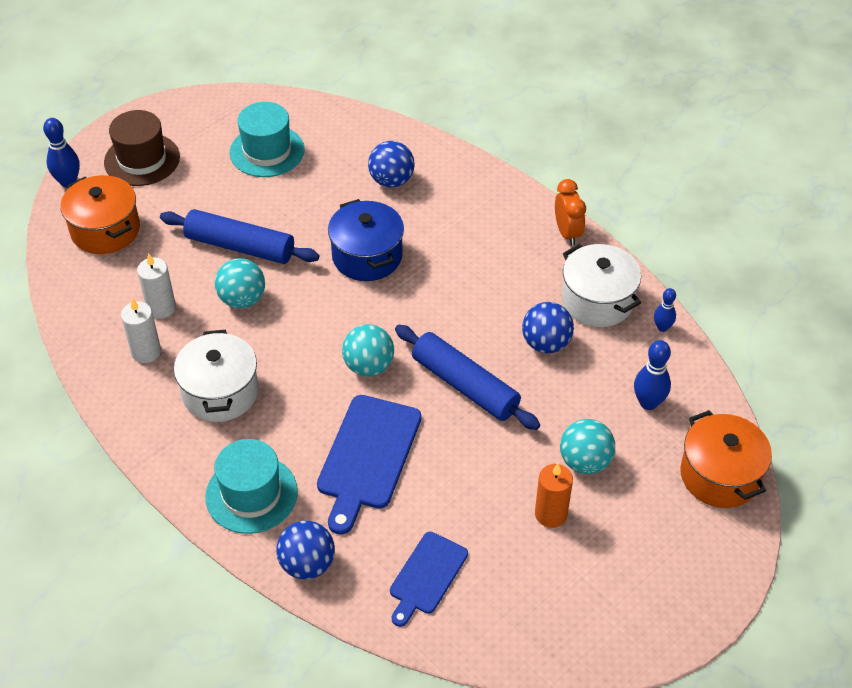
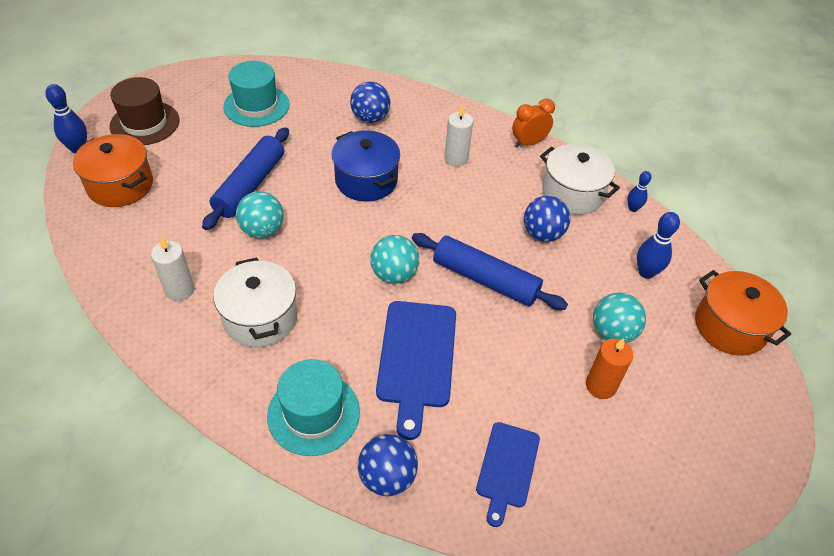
camera: 15 degrees left, 0 degrees up
(161, 308) = (187, 247): white candle -> white candle (456, 158)
(240, 246) = (250, 185): blue rolling pin -> blue rolling pin turned 75 degrees counterclockwise
(567, 233) = (528, 143): orange clock -> orange clock turned 90 degrees counterclockwise

